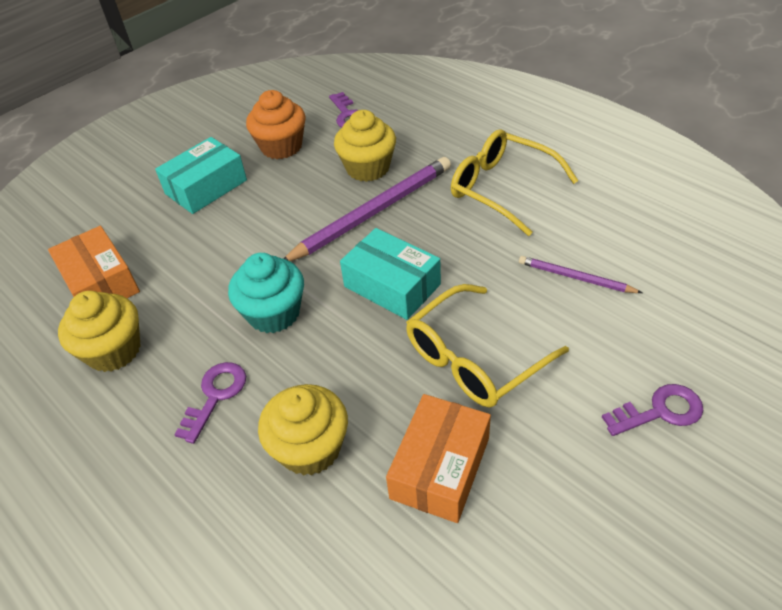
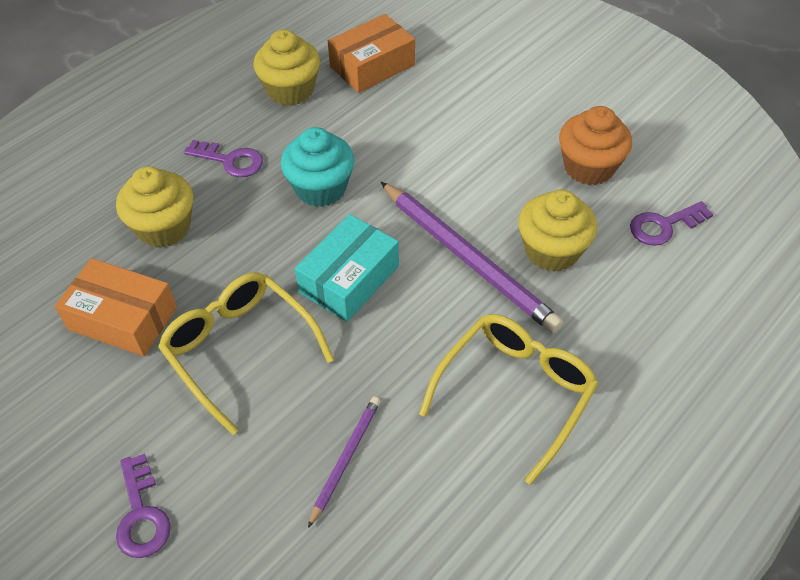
camera: 85 degrees right, 5 degrees up
(206, 187) = (511, 114): turquoise box -> none

